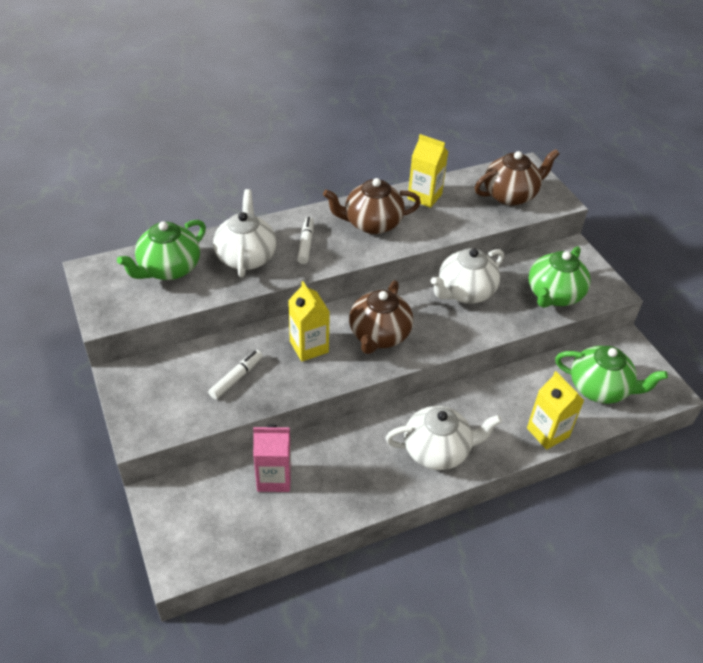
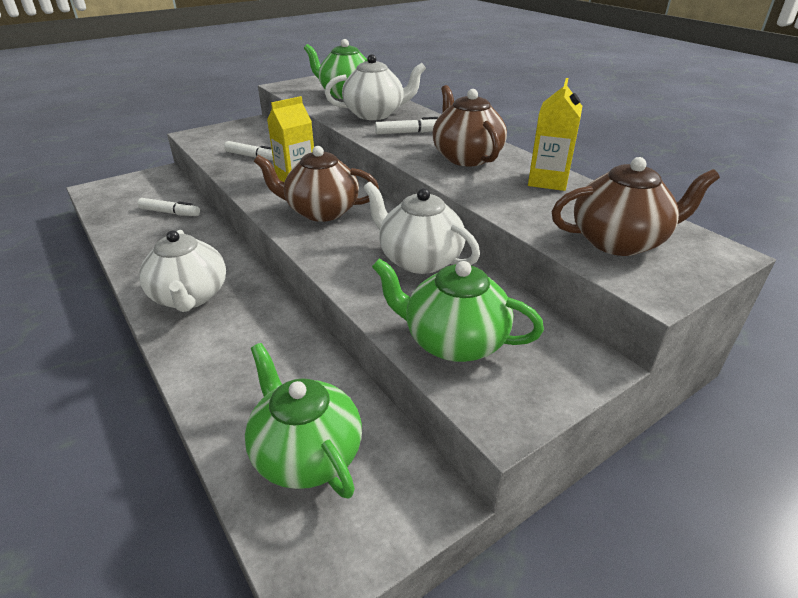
camera: 80 degrees right, 10 degrees down
(274, 478) = (170, 212): pink carton -> white marker
(510, 195) = (619, 241): brown teapot -> brown teapot turned 60 degrees counterclockwise
(547, 432) = (212, 390): yellow carton -> none
(600, 388) = (306, 454): green teapot -> green teapot turned 135 degrees clockwise

